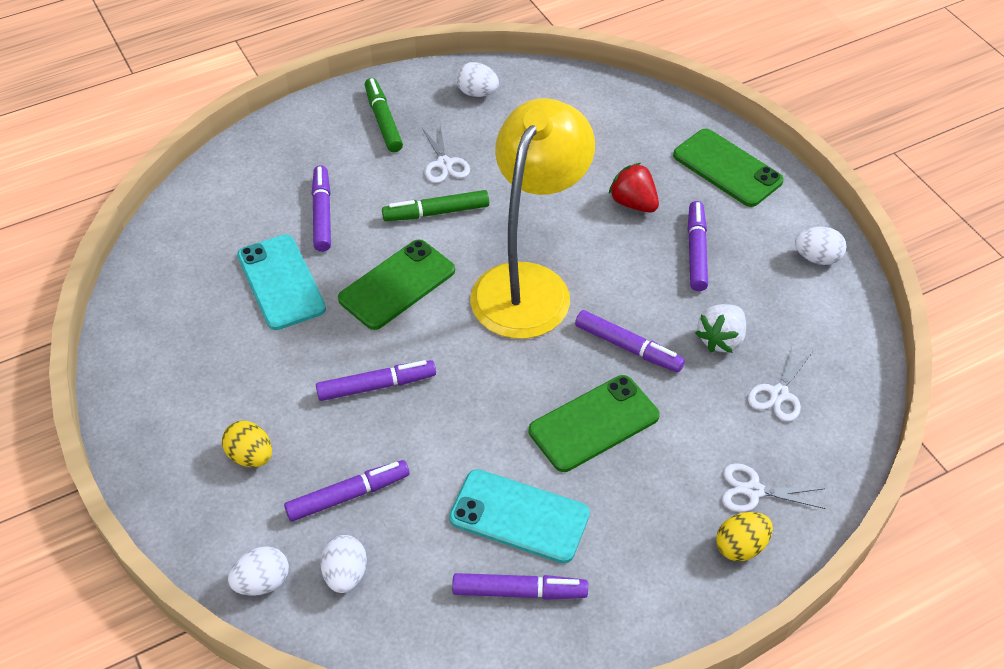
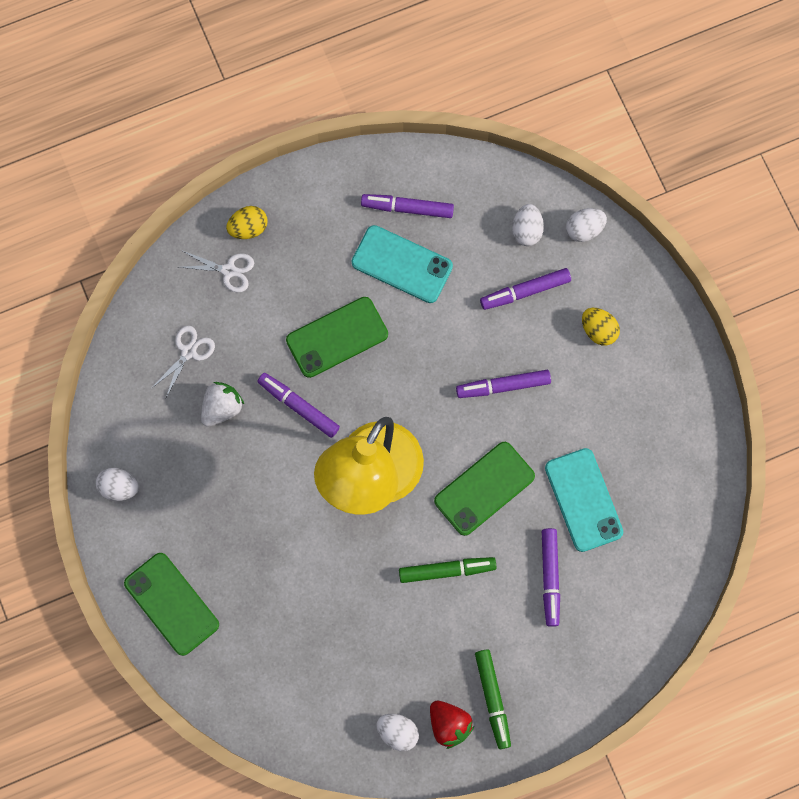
camera: 175 degrees left, 25 degrees up
(444, 163) = (436, 633): white scissors -> none
(633, 203) = (267, 566): red strawberry -> red strawberry (449, 724)
(696, 251) = (222, 504): purple marker -> none

